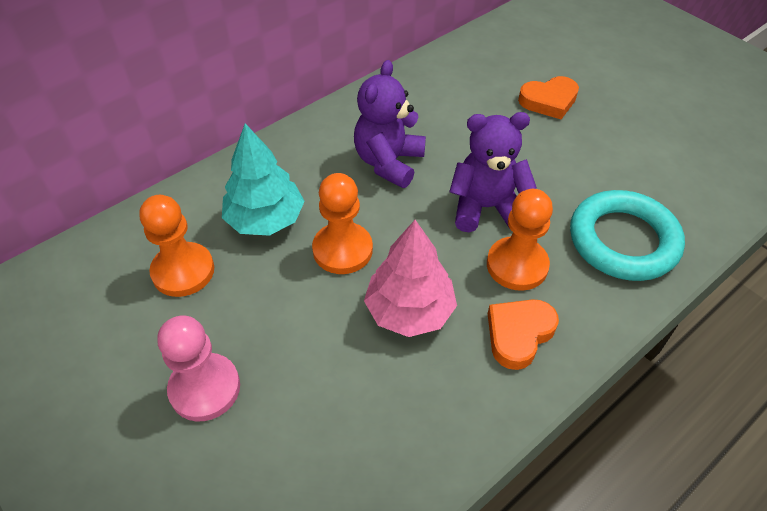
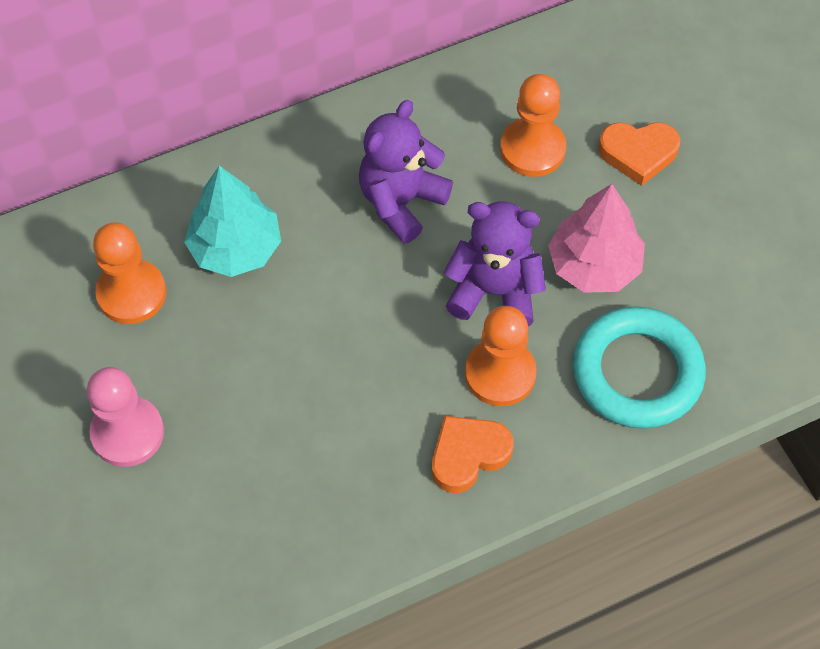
camera: 15 degrees right, 10 degrees up
(342, 250) = (311, 308): orange pawn -> orange pawn (532, 149)
(409, 310) = (361, 399): pink tree -> pink tree (594, 265)

